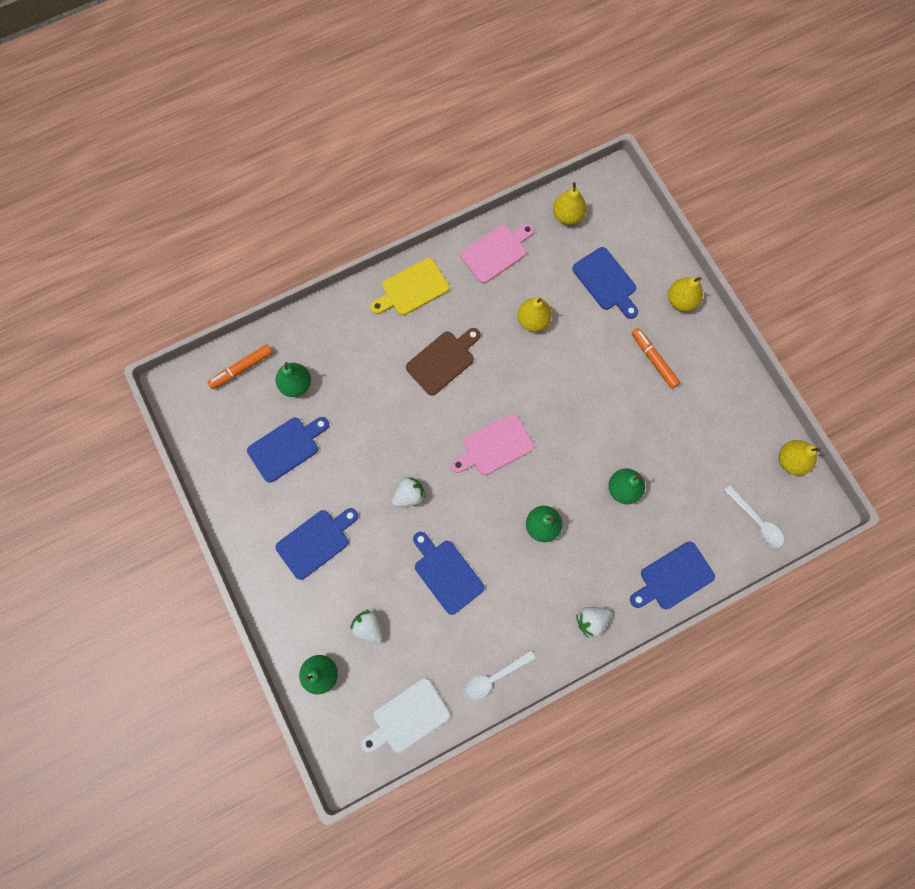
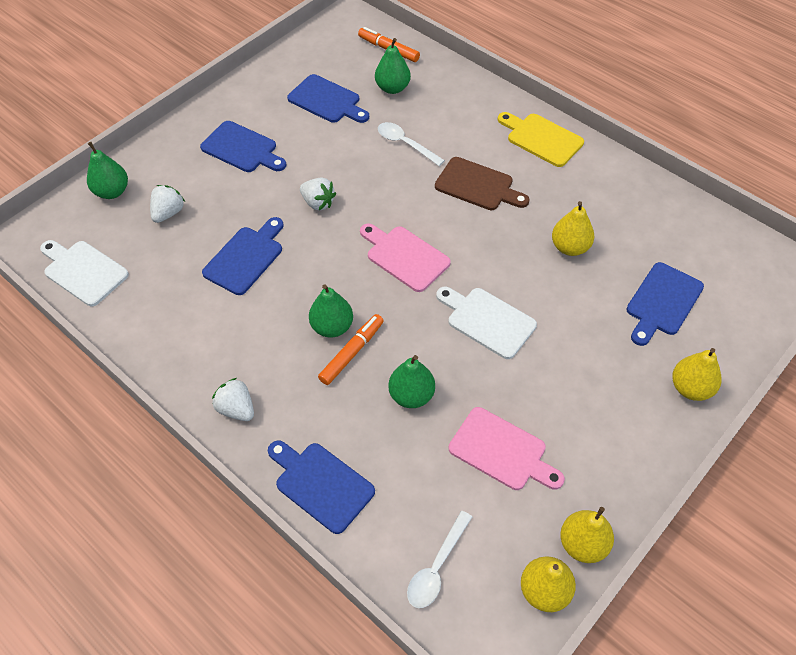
camera: 70 degrees right, 20 degrees down
(493, 677) = (143, 333): white spoon -> white spoon (405, 144)
(496, 252) = (629, 192): pink cutting board -> pink cutting board (502, 451)
(567, 215) = (718, 241): yellow pear -> yellow pear (583, 544)
(578, 409) = (487, 321): none -> white cutting board
(653, 360) = (593, 380): orange marker -> orange marker (351, 352)

